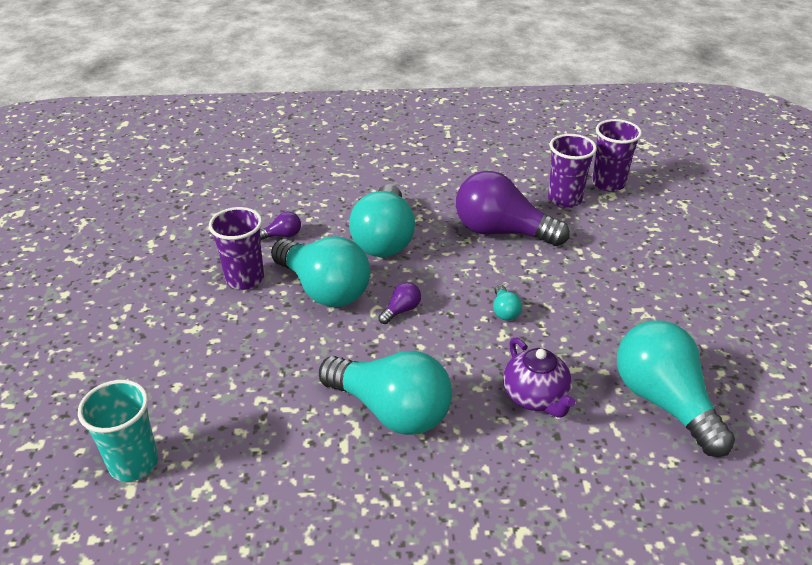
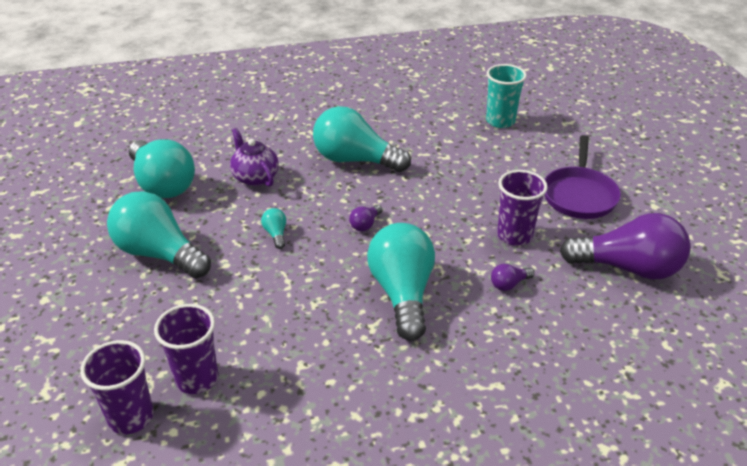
camera: 170 degrees right, 0 degrees up
(133, 318) = (579, 194): none -> purple pan
(324, 289) = (439, 234): turquoise light bulb -> turquoise light bulb (159, 253)
(501, 231) = (277, 319): purple light bulb -> purple light bulb (628, 268)

